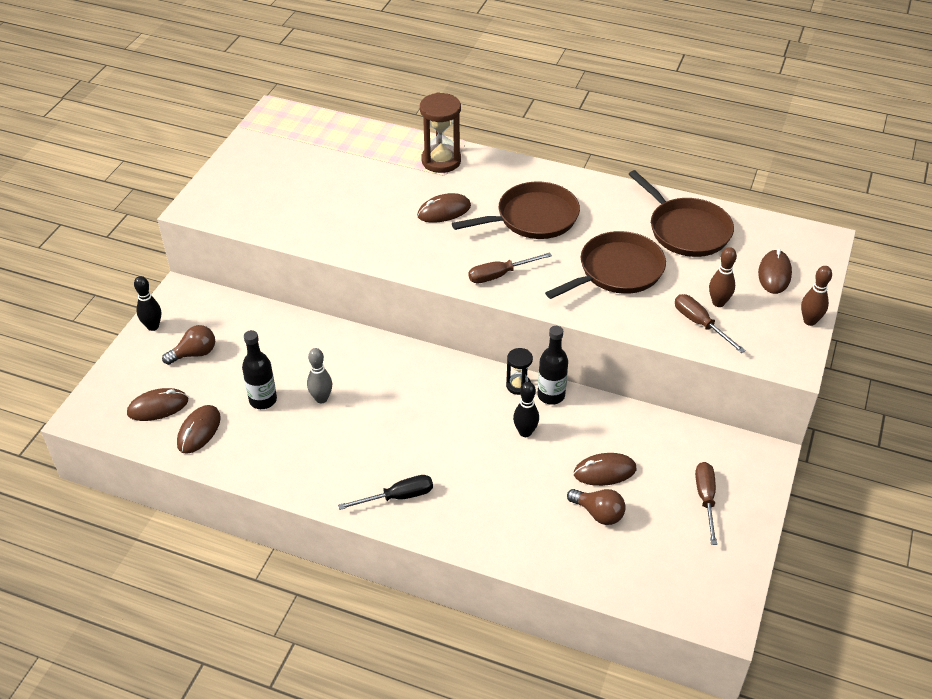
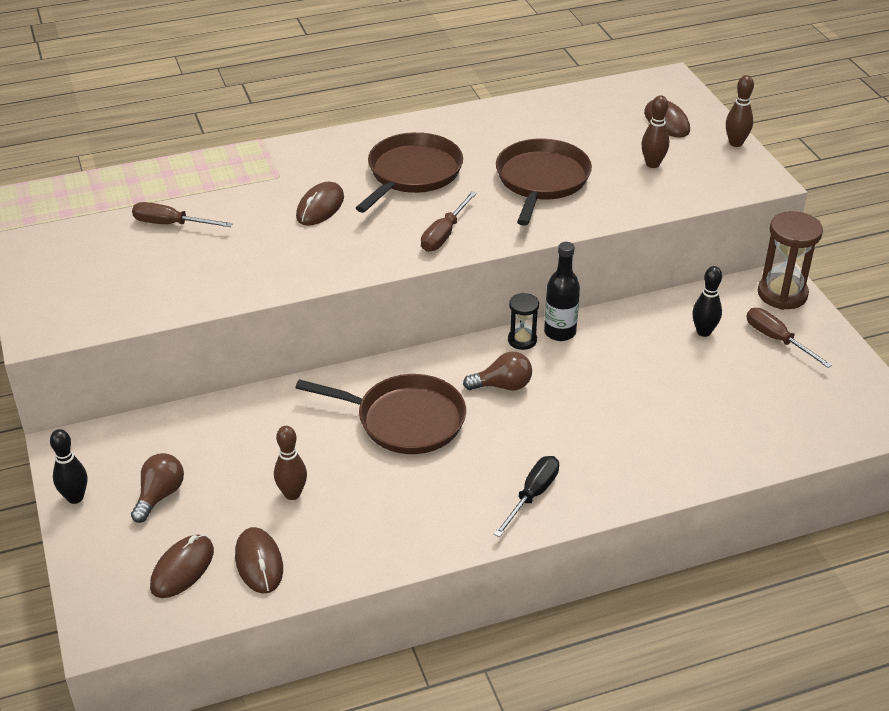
camera: 40 degrees left, 5 degrees down
(263, 400) = (292, 494): black bottle -> brown bowling pin
(321, 398) = (351, 457): grey bowling pin -> none
(441, 161) = (260, 166): brown hourglass -> brown hourglass (782, 294)
(525, 432) = (575, 374): black bowling pin -> black bowling pin (703, 332)
(598, 513) = (713, 401): brown light bulb -> brown light bulb (502, 386)
(604, 471) = (677, 366): brown mouse -> none
(686, 230) = (556, 122): brown pan -> brown pan (405, 420)
(700, 324) = (659, 187): brown screwdriver -> brown screwdriver (171, 224)

